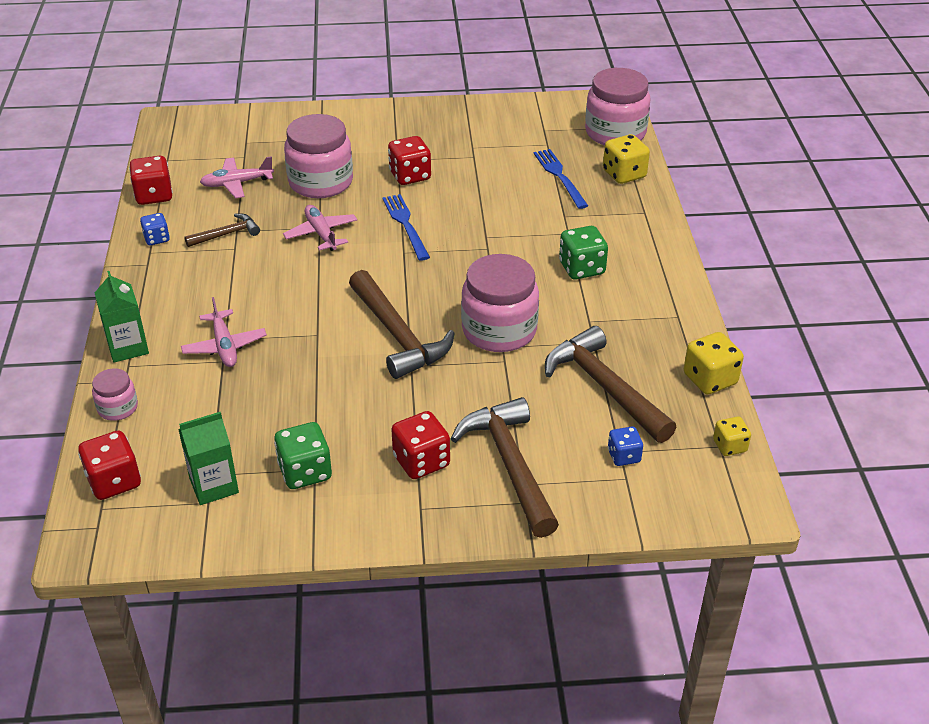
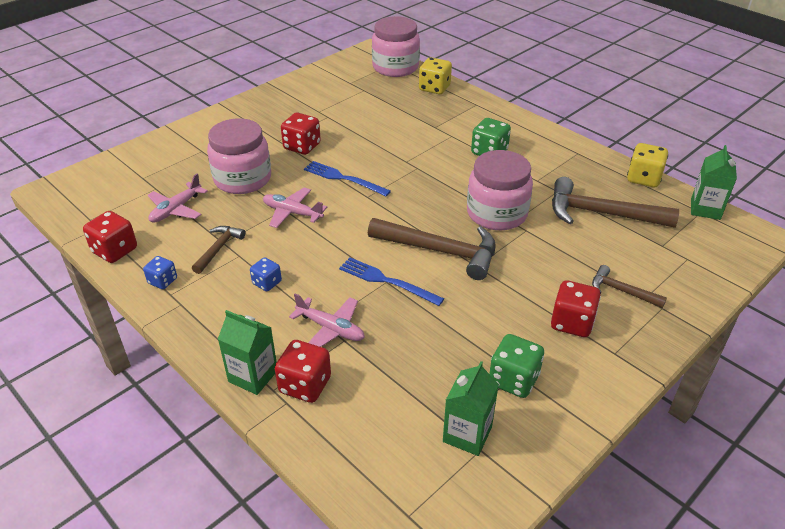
camera: 40 degrees left, 0 degrees up
(114, 481) = (389, 487): red dice -> red dice (305, 385)
(118, 408) = (311, 427): pink jar -> none
(510, 465) = (621, 291): brown hammer -> brown hammer, size x0.53
(560, 176) = (399, 105): blue fork -> blue fork (387, 281)
(623, 456) = (668, 247): blue dice -> blue dice (267, 283)
(729, 446) = (705, 209): yellow dice -> green carton

